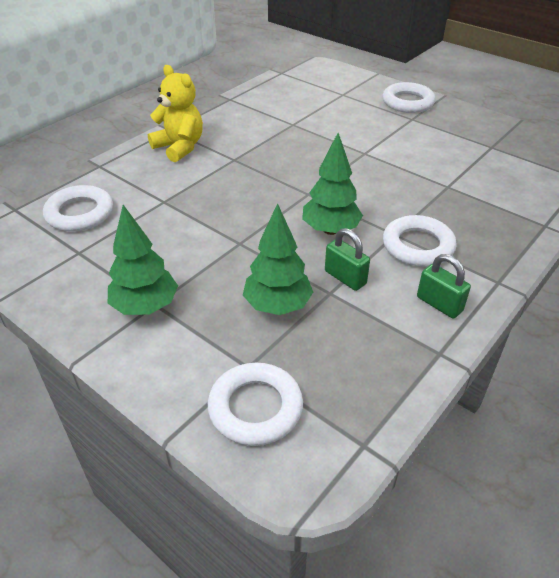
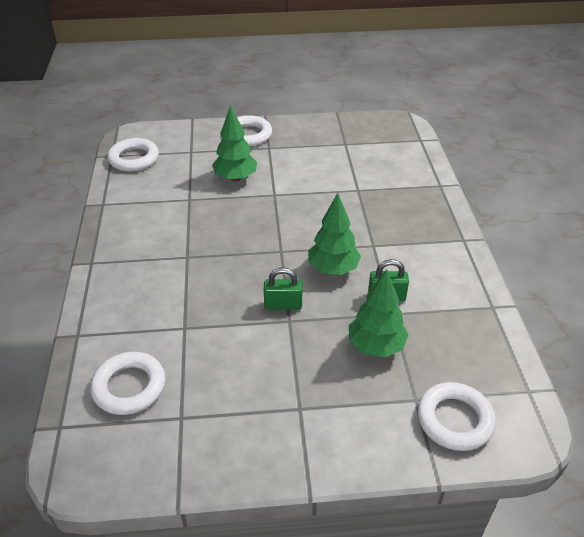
camera: 45 degrees left, 0 degrees up
(145, 306) = (296, 415): green tree -> green tree (235, 178)
(179, 147) = (126, 273): yellow teddy bear -> none
(418, 246) = (396, 245): white ring -> white ring (134, 159)
(439, 304) = (455, 276): green padlock -> green padlock (283, 305)

